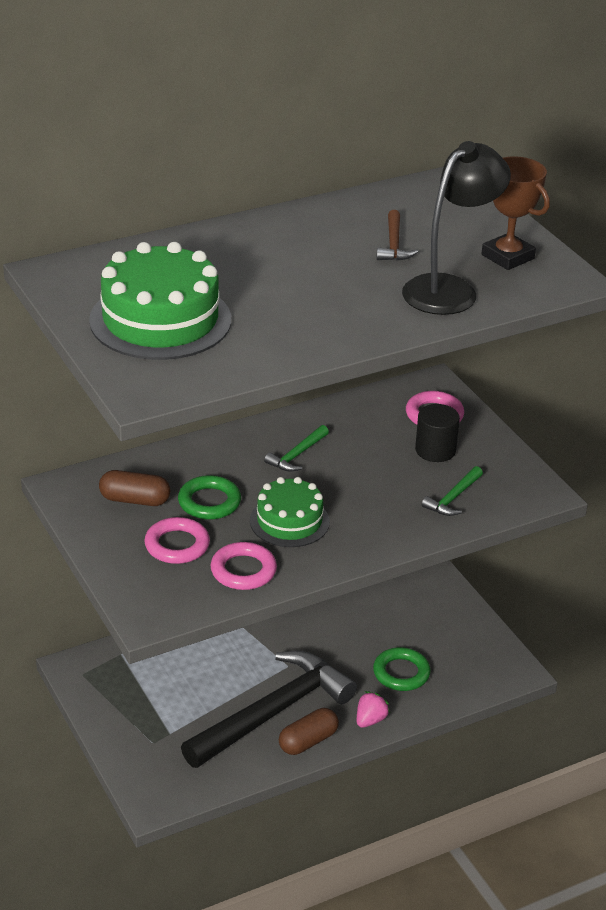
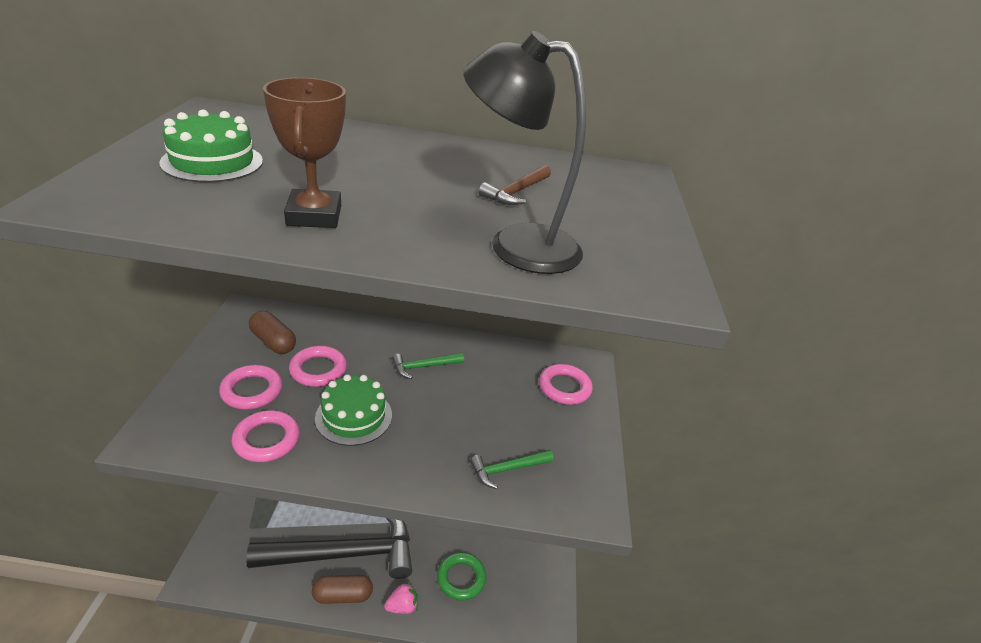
camera: 30 degrees right, 0 degrees up
(160, 320) = (212, 162): green cake -> green cake, size x0.63
(209, 502) = (318, 370): green ring -> pink ring
(435, 450) = (535, 417): black cylinder -> none
(450, 289) = (516, 245): black lamp -> black lamp turned 150 degrees counterclockwise
(507, 257) = (621, 243): brown trophy -> brown trophy (314, 215)

